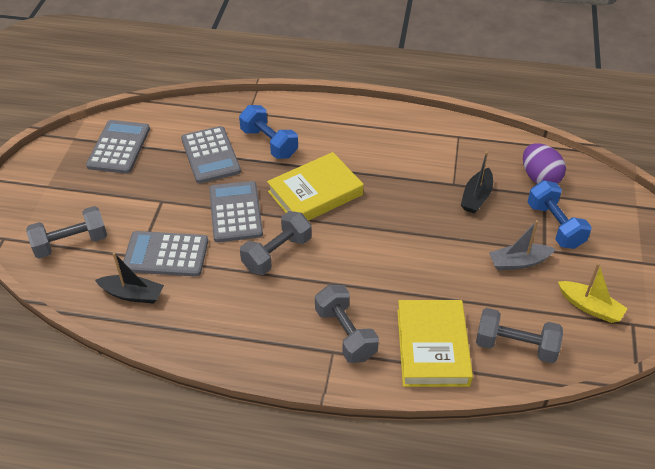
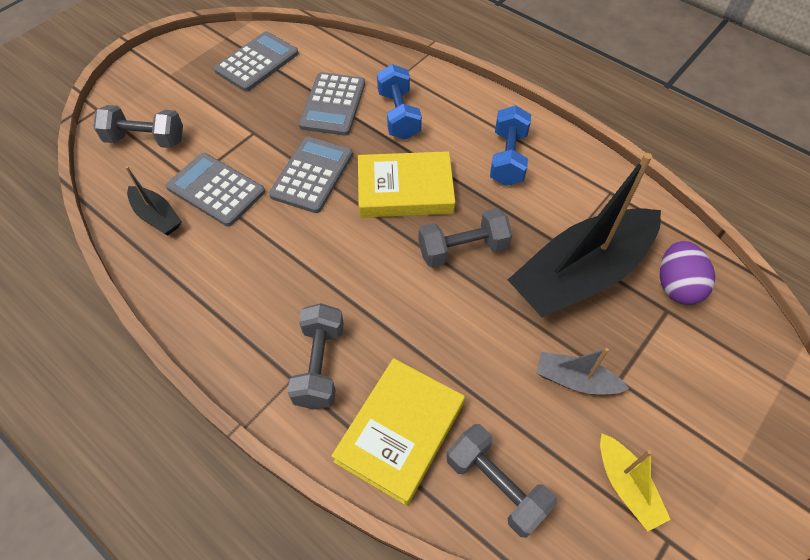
camera: 30 degrees right, 10 degrees up
(277, 254) = (318, 239): grey dumbbell -> grey dumbbell (462, 249)
(476, 197) = (580, 274): black boat -> black boat, size x2.23
(555, 225) = (654, 355): blue dumbbell -> blue dumbbell (508, 158)

